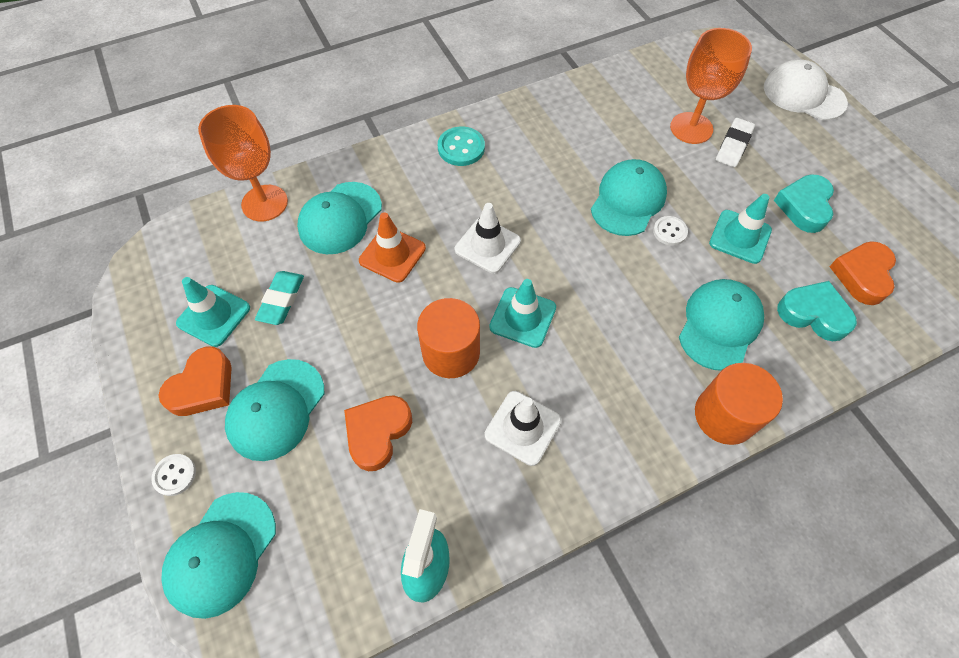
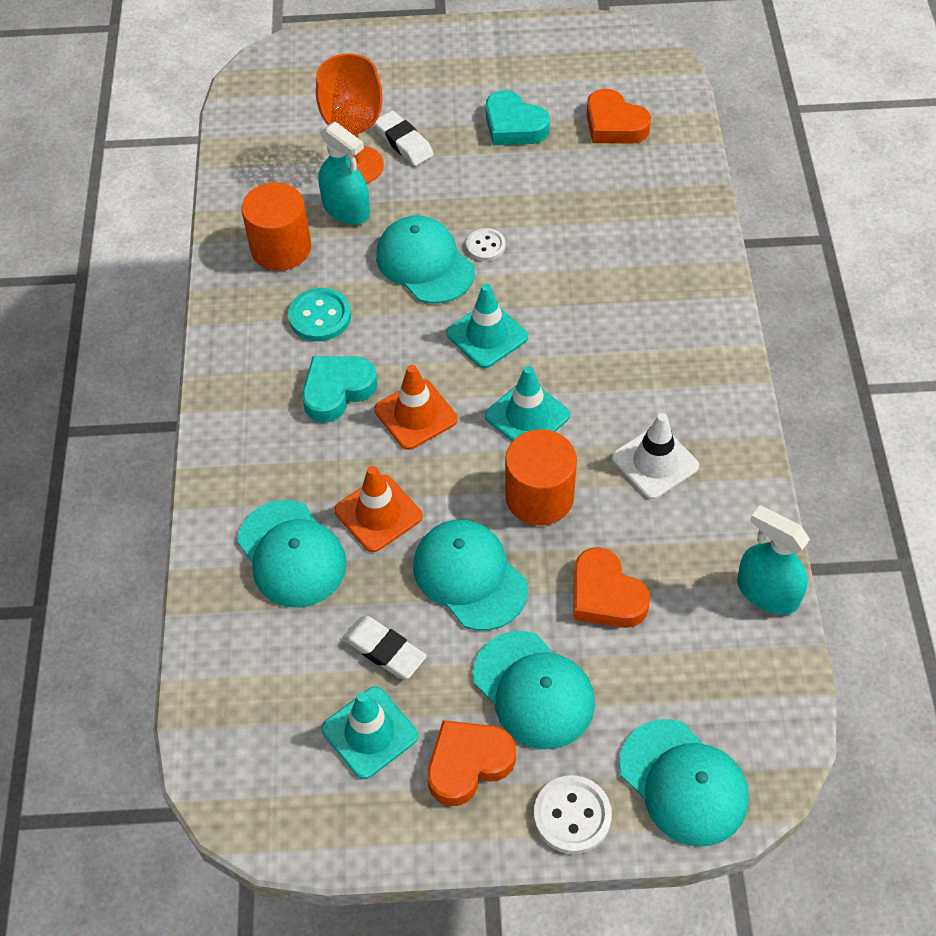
camera: 65 degrees left, 5 degrees down
(175, 475) = (572, 815): white button -> white button, size x1.53
(203, 387) = (468, 764): orange heart -> orange heart turned 90 degrees counterclockwise
(264, 203) = (217, 635): orange goblet -> none
(281, 300) = (384, 650): turquoise eraser -> white eraser
(461, 148) = (253, 391): turquoise button -> turquoise button (320, 316)
(487, 245) = (416, 415): white traffic cone -> orange traffic cone
(646, 137) = (346, 210): none -> turquoise spray bottle
(719, 325) = (615, 256): turquoise cap -> turquoise cap (469, 576)
(724, 415) = (711, 296): orange cylinder -> orange cylinder (281, 248)
(740, 237) = (522, 192): turquoise traffic cone -> turquoise traffic cone (487, 335)
(803, 95) = (370, 52): white cap -> none
(813, 314) = (637, 181): turquoise heart -> turquoise heart (337, 391)

